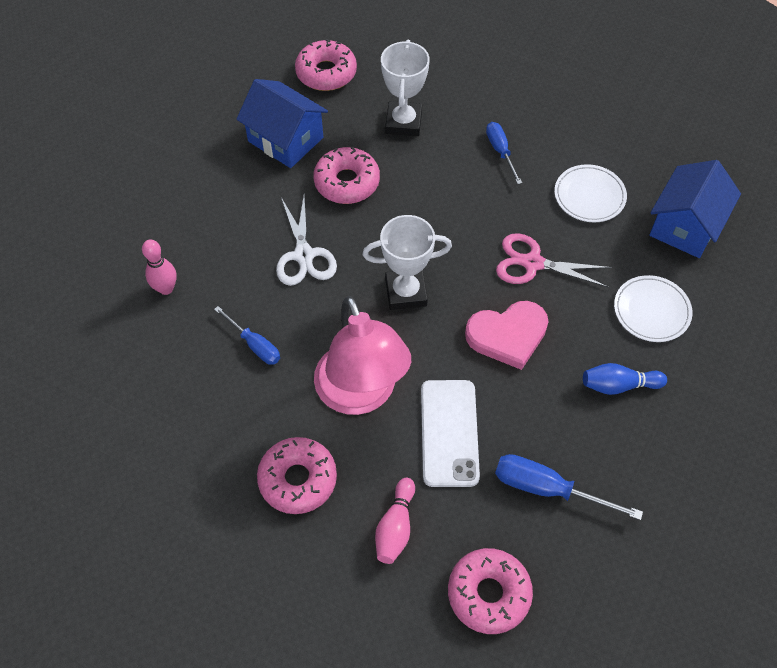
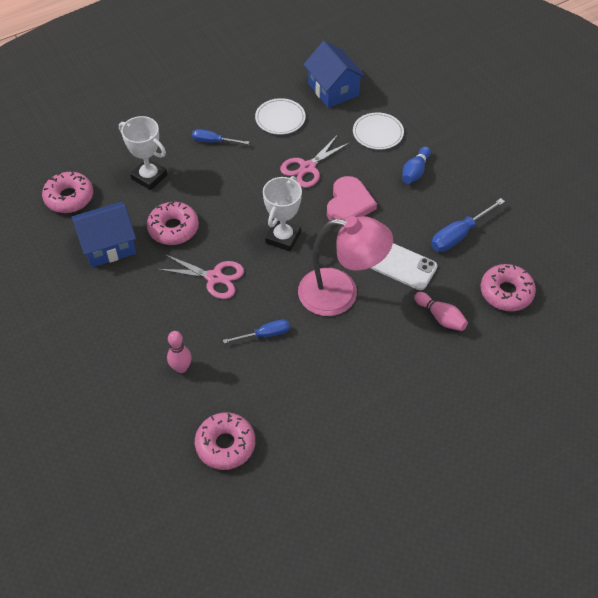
camera: 60 degrees left, 5 degrees down
(298, 479) = (379, 353): pink donut -> pink donut (225, 445)
(304, 255) = (214, 277): white scissors -> pink scissors

